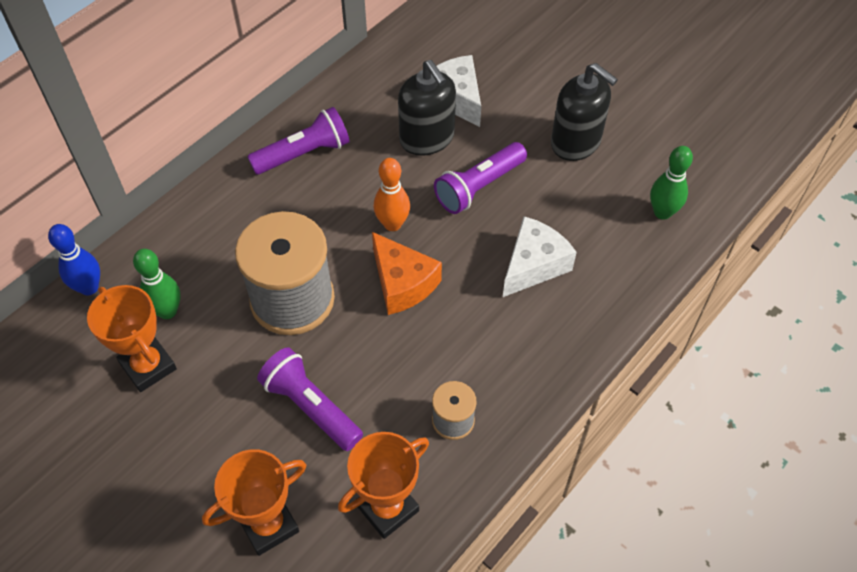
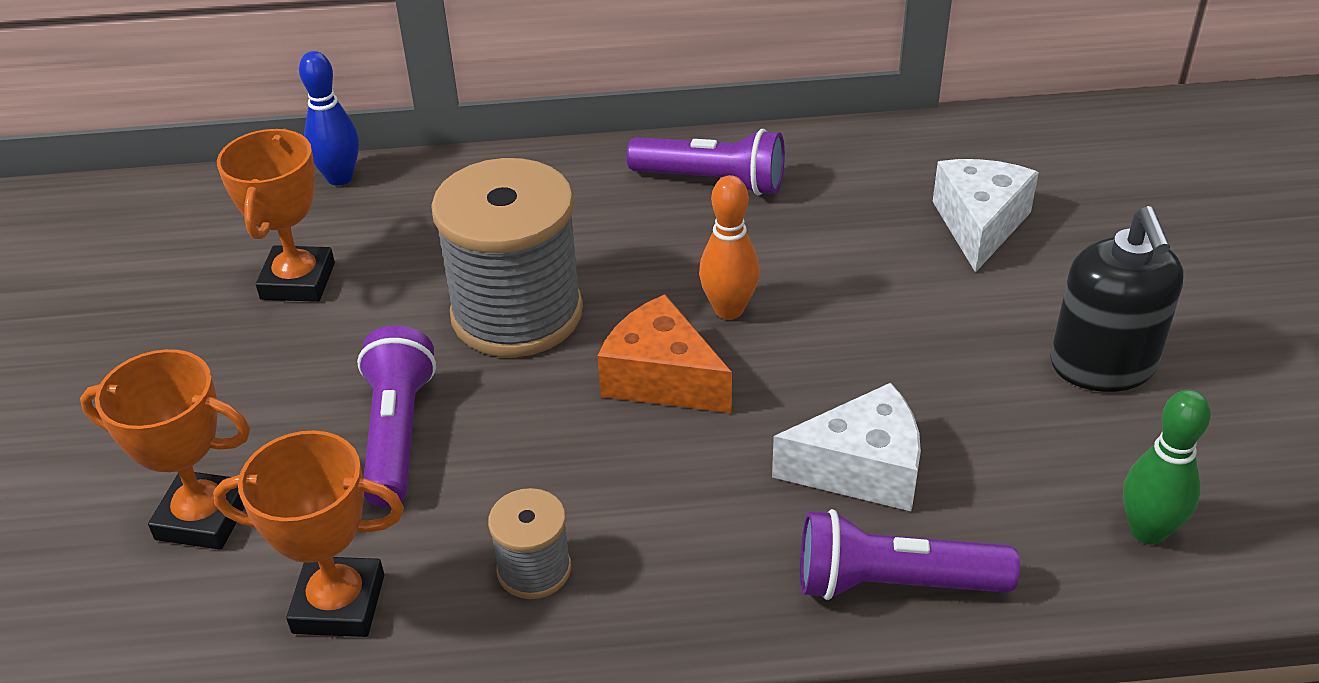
camera: 45 degrees right, 15 degrees down
(167, 311) = (381, 244): green bowling pin -> none
(402, 283) = (662, 378): orange cheese -> orange cheese turned 120 degrees clockwise
(427, 138) = (886, 247): black soap dispenser -> none
(479, 187) = (892, 336): purple flashlight -> purple flashlight (894, 583)

